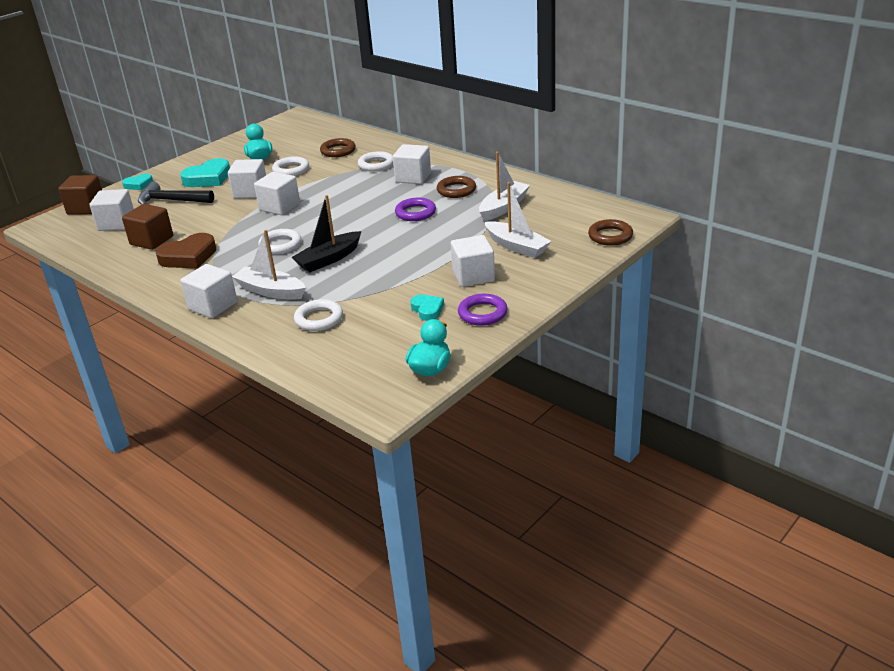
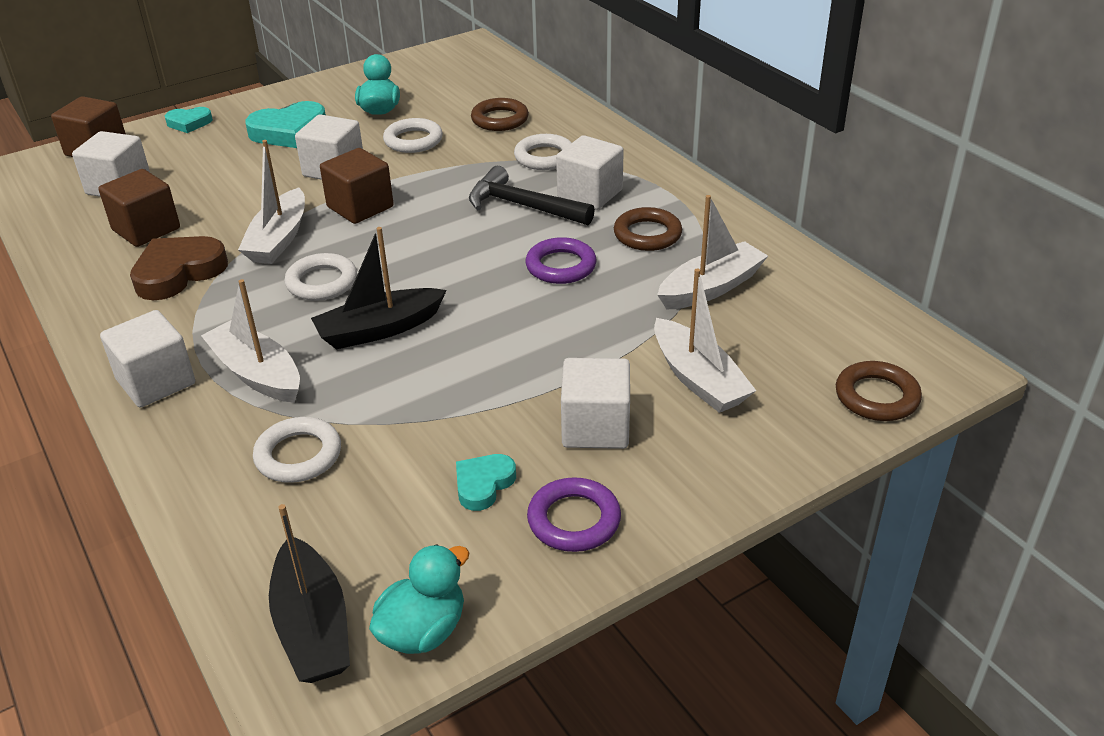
camera: 15 degrees right, 5 degrees up
(172, 200) = (216, 161): black hammer -> black hammer (523, 206)
(188, 256) = (178, 273): brown heart -> brown heart turned 150 degrees clockwise
(240, 230) = (279, 239): none -> white boat
(279, 207) = (360, 207): white cube -> brown cube
(372, 380) = (313, 627): none -> black boat
(427, 310) = (483, 484): turquoise heart -> turquoise heart turned 135 degrees counterclockwise

